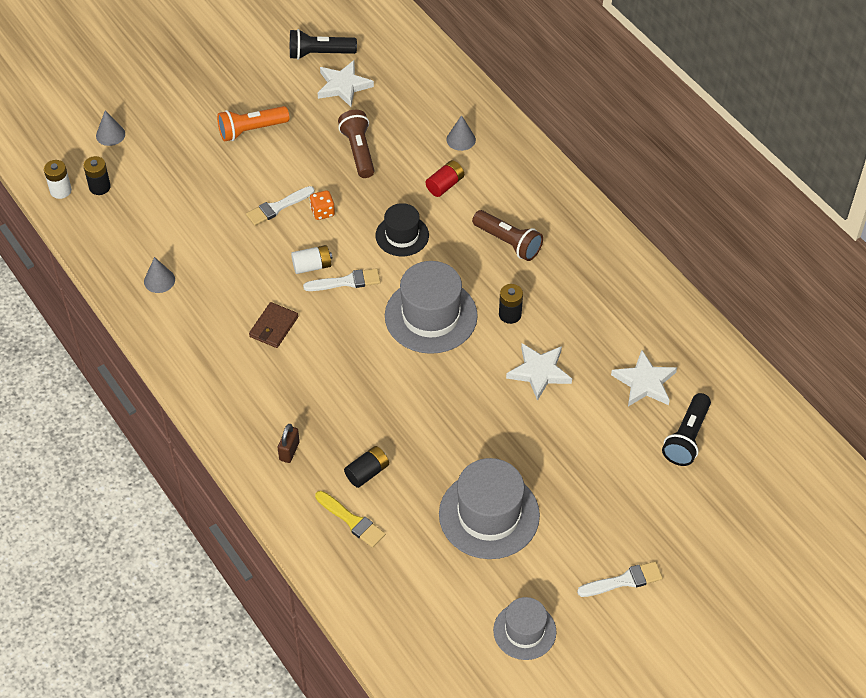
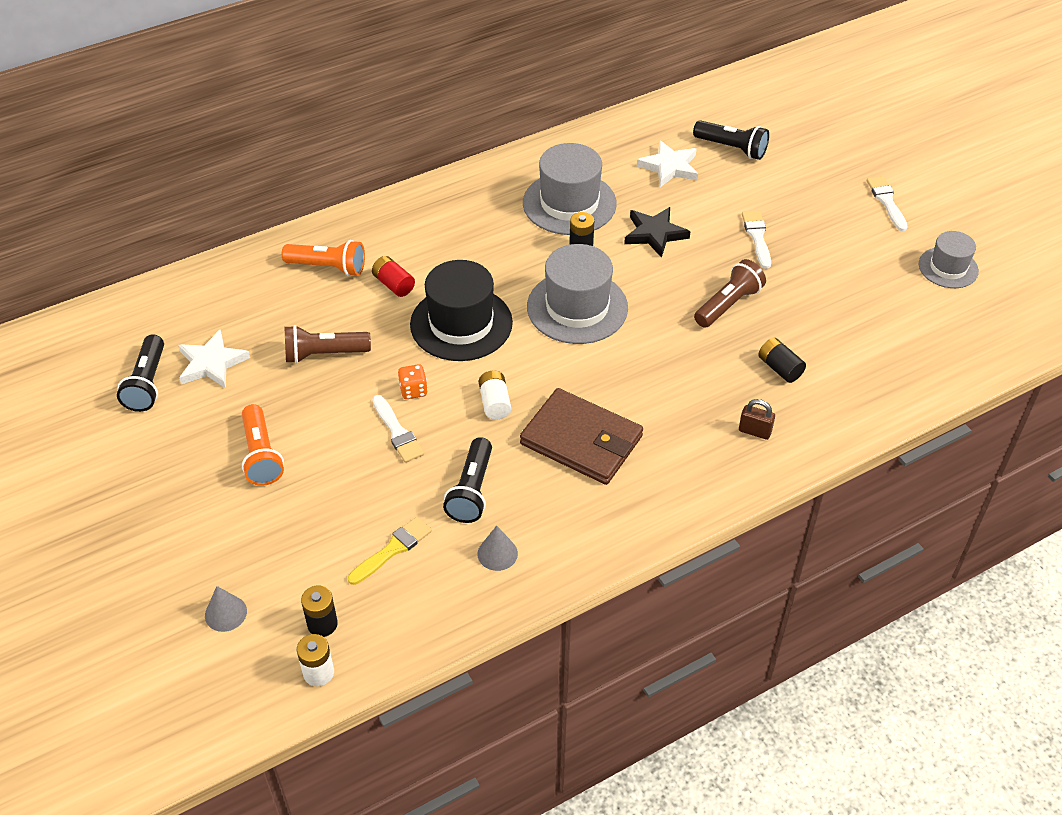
camera: 85 degrees left, 5 degrees down
(219, 259) = (471, 491): none -> black flashlight
(273, 327) = (581, 440): brown wallet -> brown wallet, size x1.93
(346, 281) = (522, 373): white brush -> white brush (757, 237)
(352, 521) = (840, 383): yellow brush -> yellow brush (393, 549)
(402, 235) = (461, 323): black hat -> black hat, size x1.67
(461, 139) = (328, 267): grey cone -> orange flashlight
(489, 515) = (824, 281): grey hat -> grey hat (569, 203)
(508, 242) = (485, 242): brown flashlight -> brown flashlight (728, 304)
(539, 372) = (655, 234): white star -> black star

